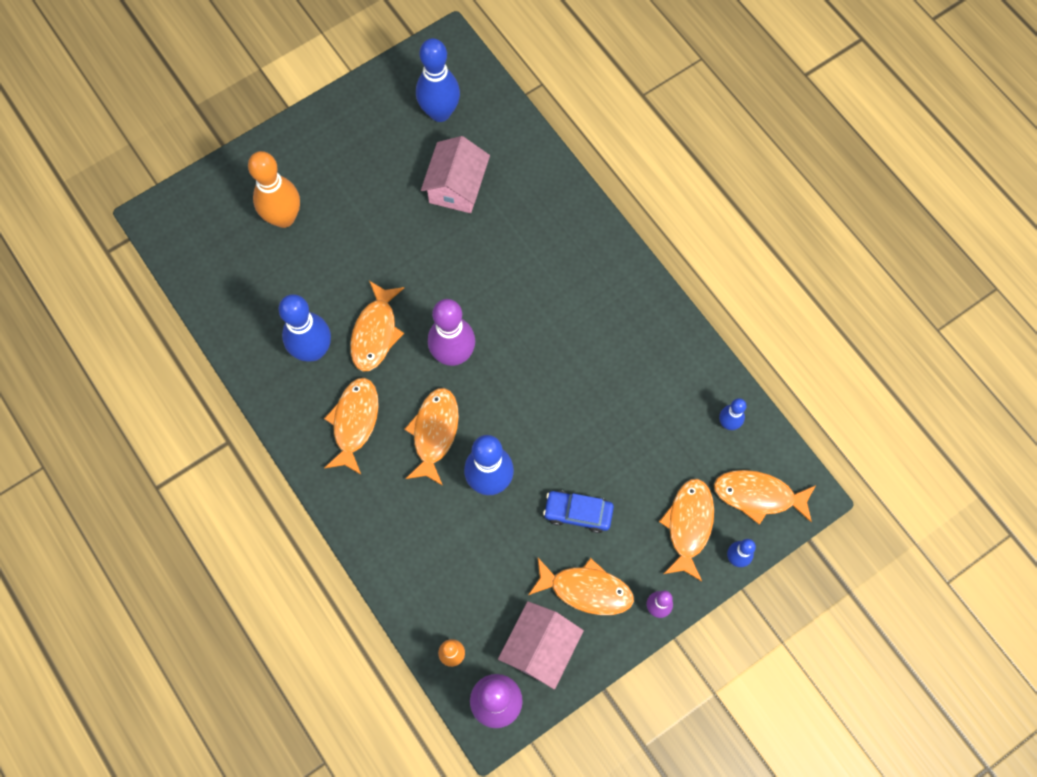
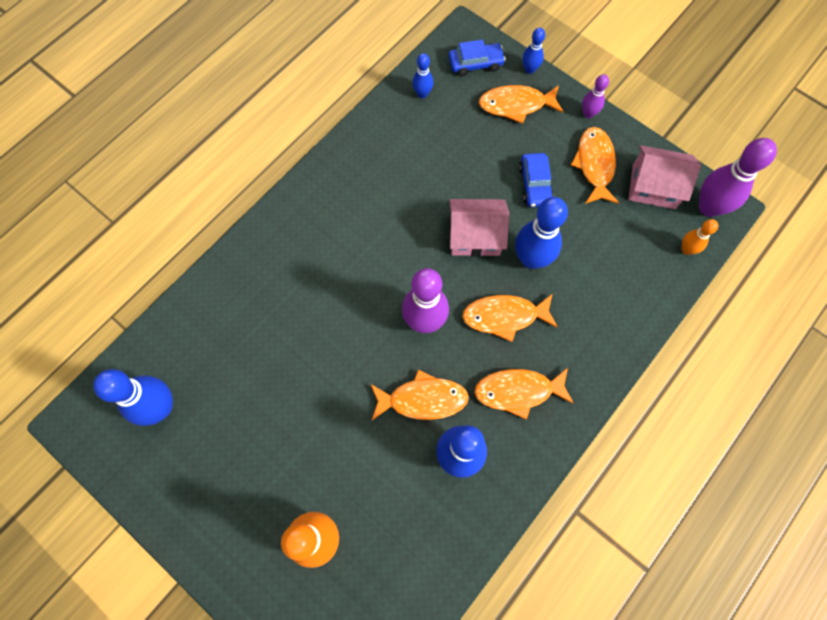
camera: 105 degrees left, 0 degrees up
(457, 186) = (246, 366): pink house -> pink house (475, 236)
(758, 496) = (475, 64): orange fish -> blue car

